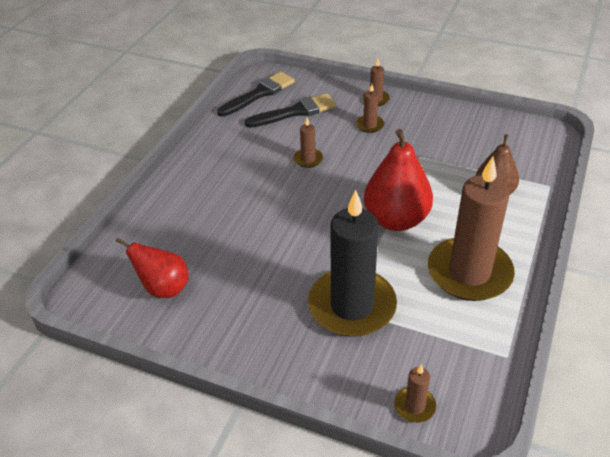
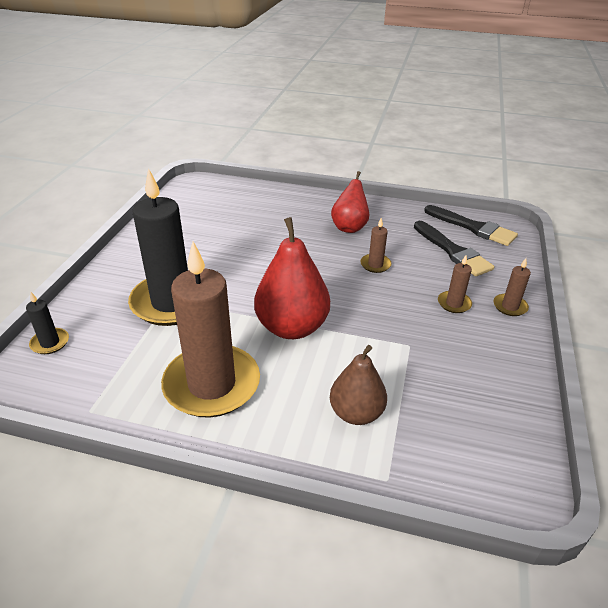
camera: 80 degrees right, 5 degrees down
(164, 288) = (200, 210): red pear -> red pear (349, 227)
(414, 406) = (50, 343): brown candle -> black candle

